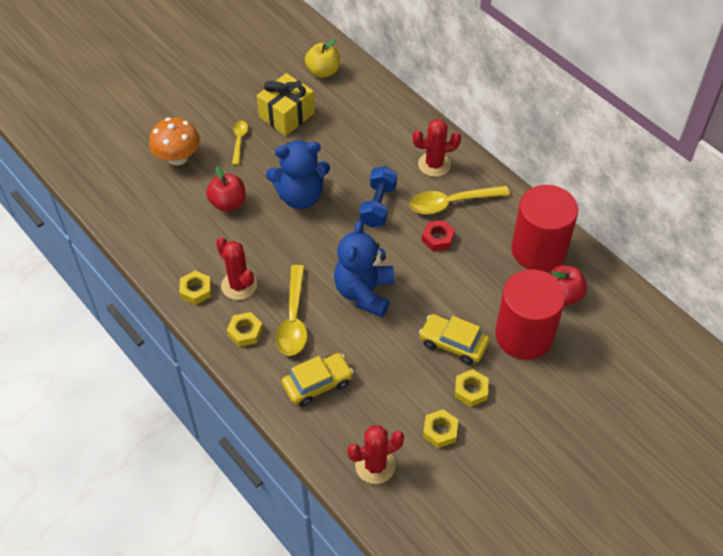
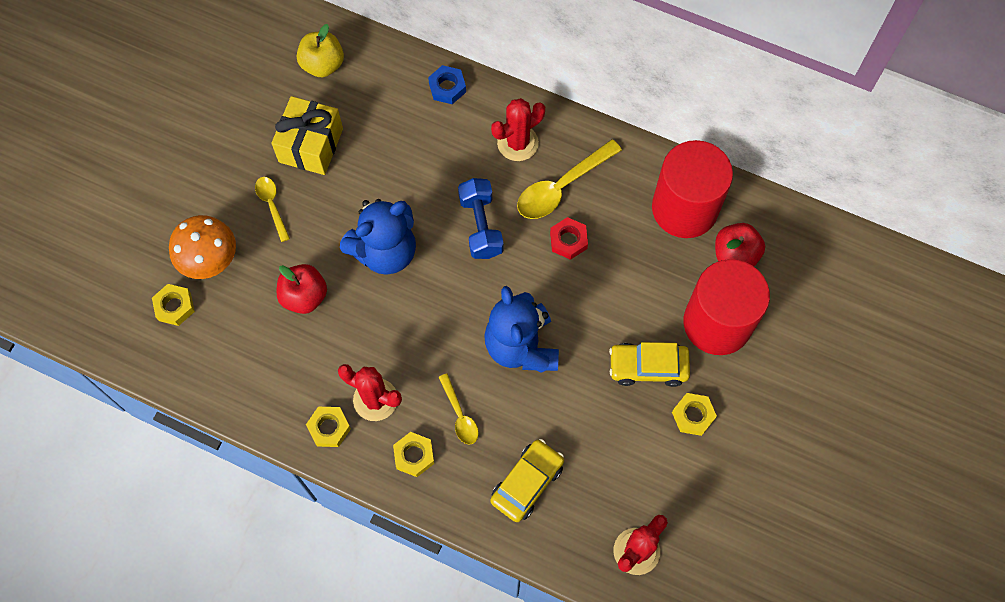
camera: 25 degrees left, 15 degrees up
(293, 319) = (459, 415): yellow spoon -> yellow spoon, size x0.57
(402, 114) = (447, 87): none -> blue nut
(440, 431) = (684, 479): yellow nut -> yellow nut (175, 307)

